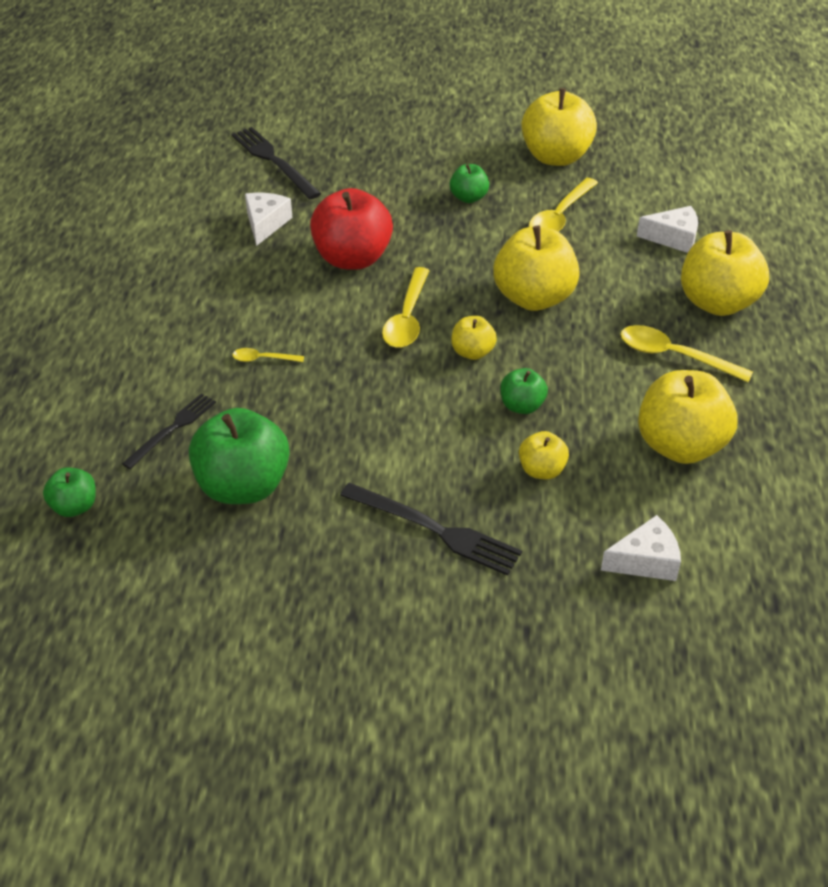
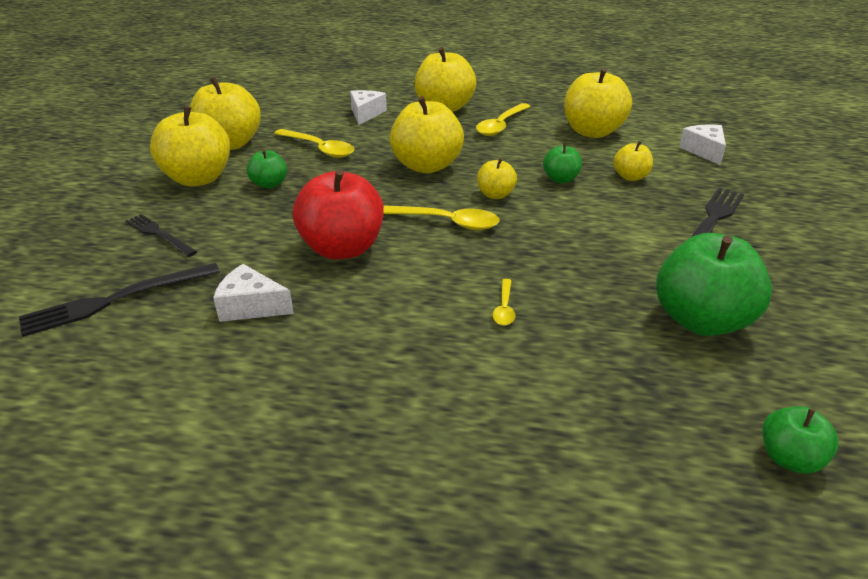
camera: 85 degrees left, 10 degrees down
(172, 429) = (629, 375): black fork -> black fork (159, 234)
(472, 154) = (198, 179): none -> yellow apple

